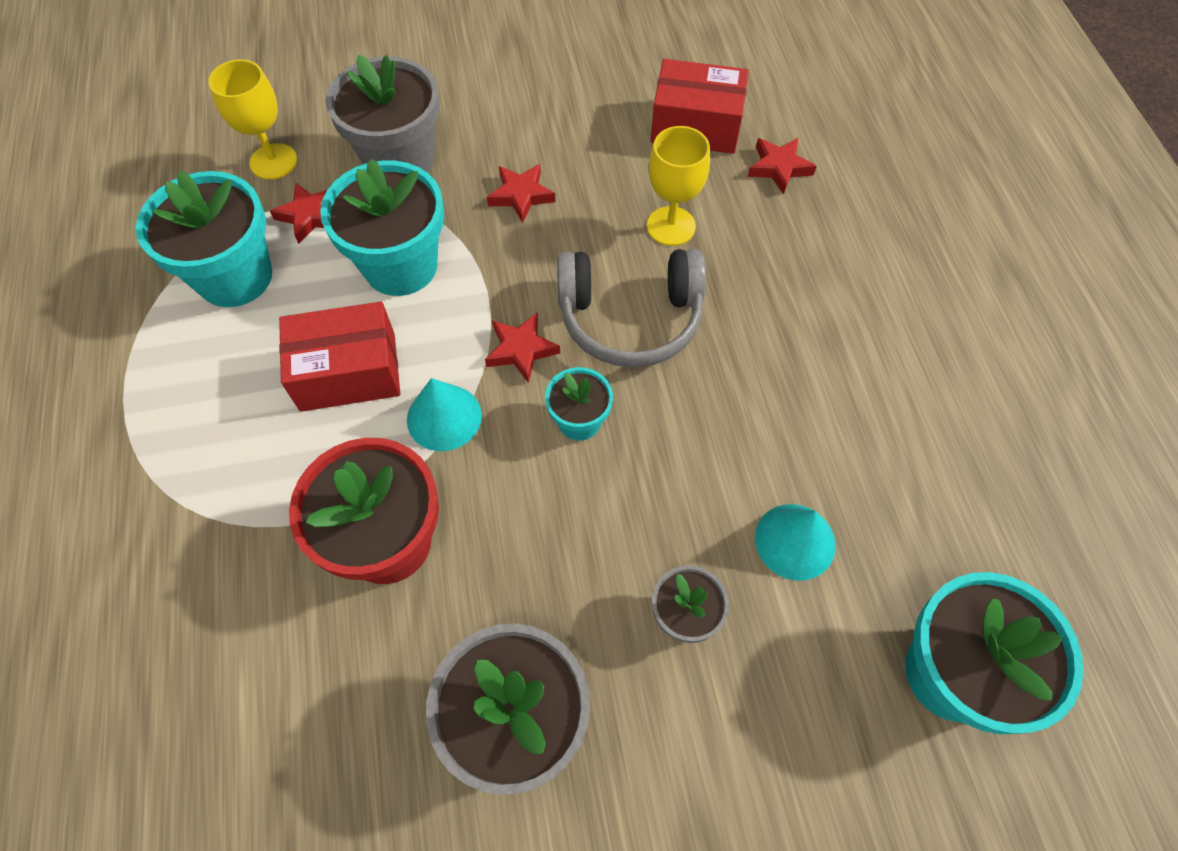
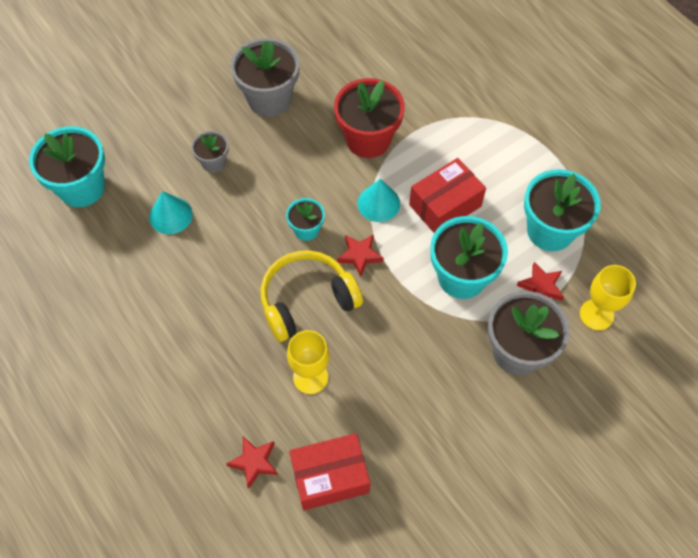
camera: 155 degrees right, 0 degrees up
(521, 195) = (420, 359): red star -> none
(630, 317) = (307, 301): grey headphones -> yellow headphones

